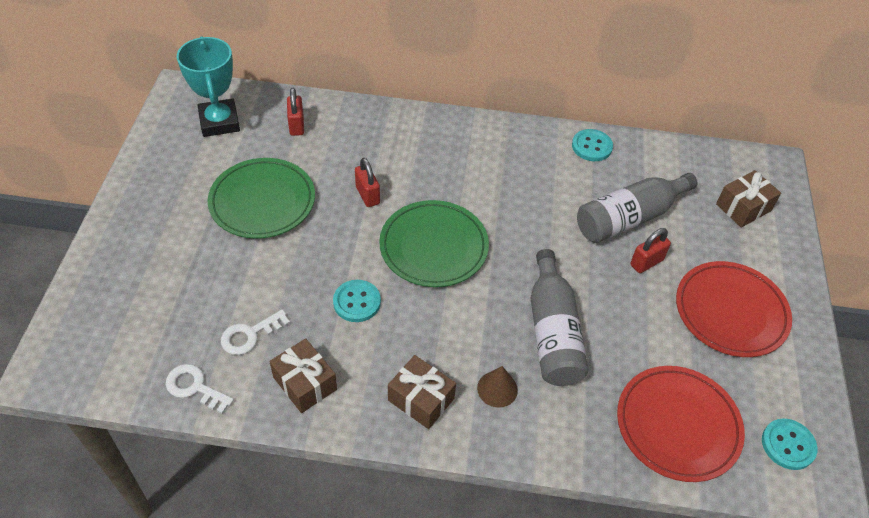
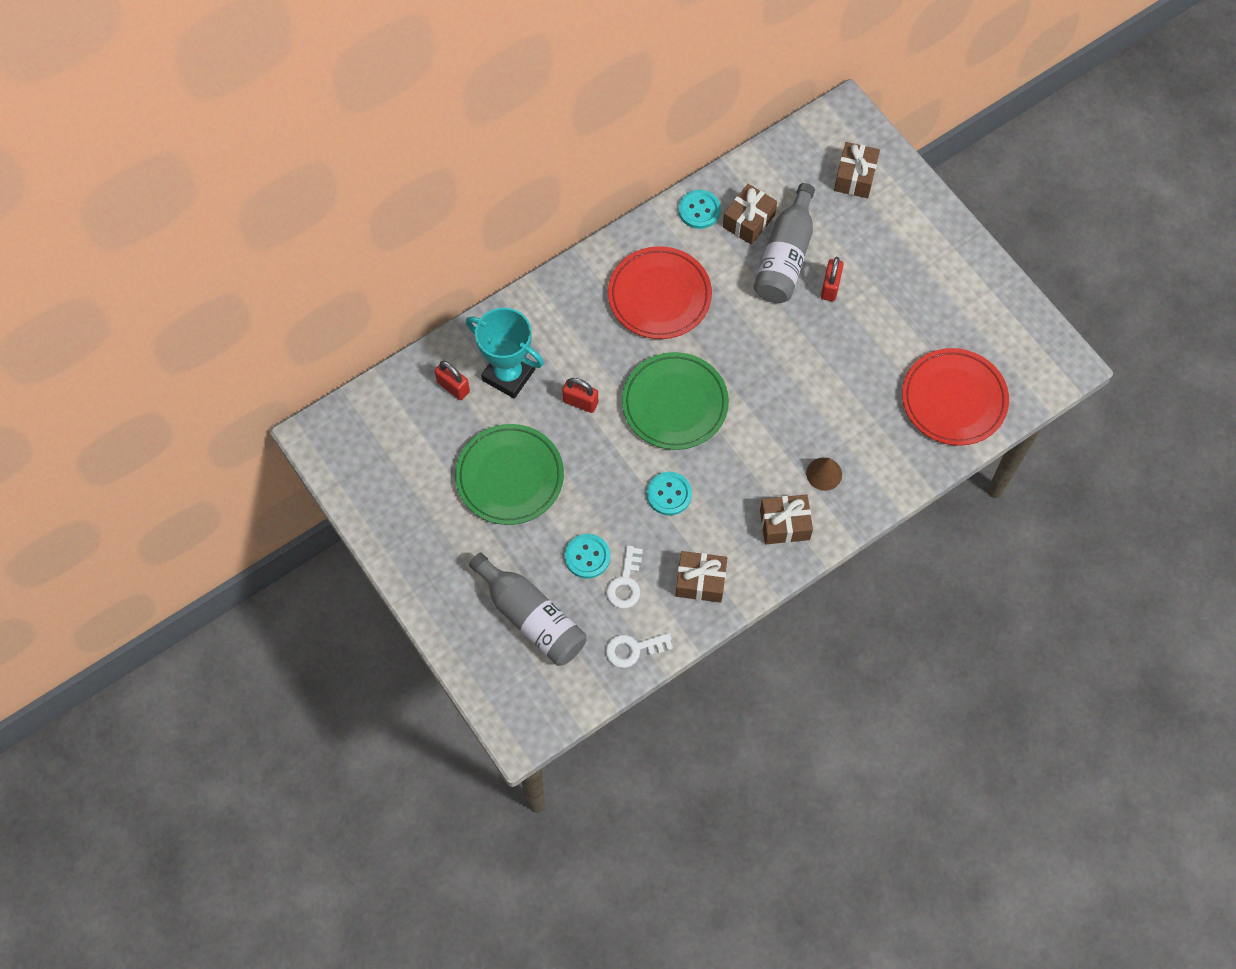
camera: 40 degrees left, 15 degrees up
(219, 122) = (388, 438): turquoise trophy -> turquoise trophy (508, 374)
(552, 332) = (819, 400): grey bottle -> grey bottle (531, 617)
(623, 177) = (748, 221): none -> brown gift
(730, 312) = (917, 281): red plate -> red plate (659, 296)
(788, 445) = (1027, 355): turquoise button -> turquoise button (587, 557)

